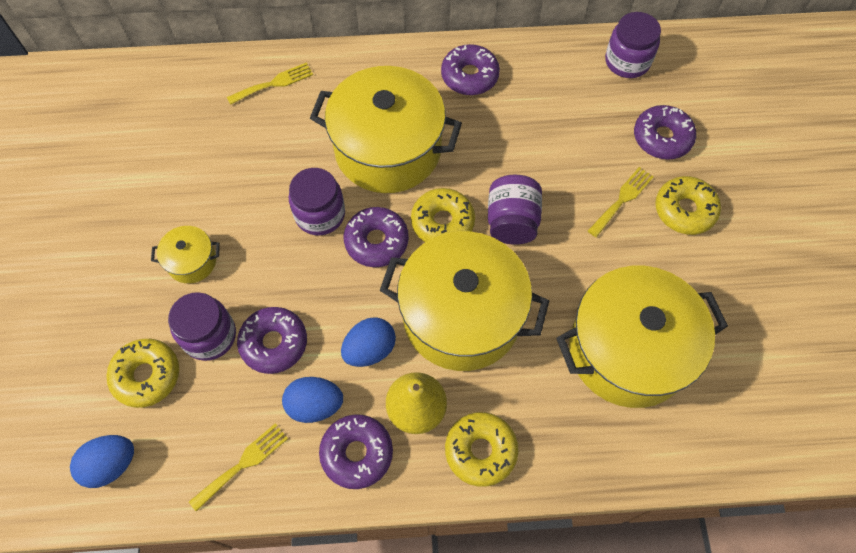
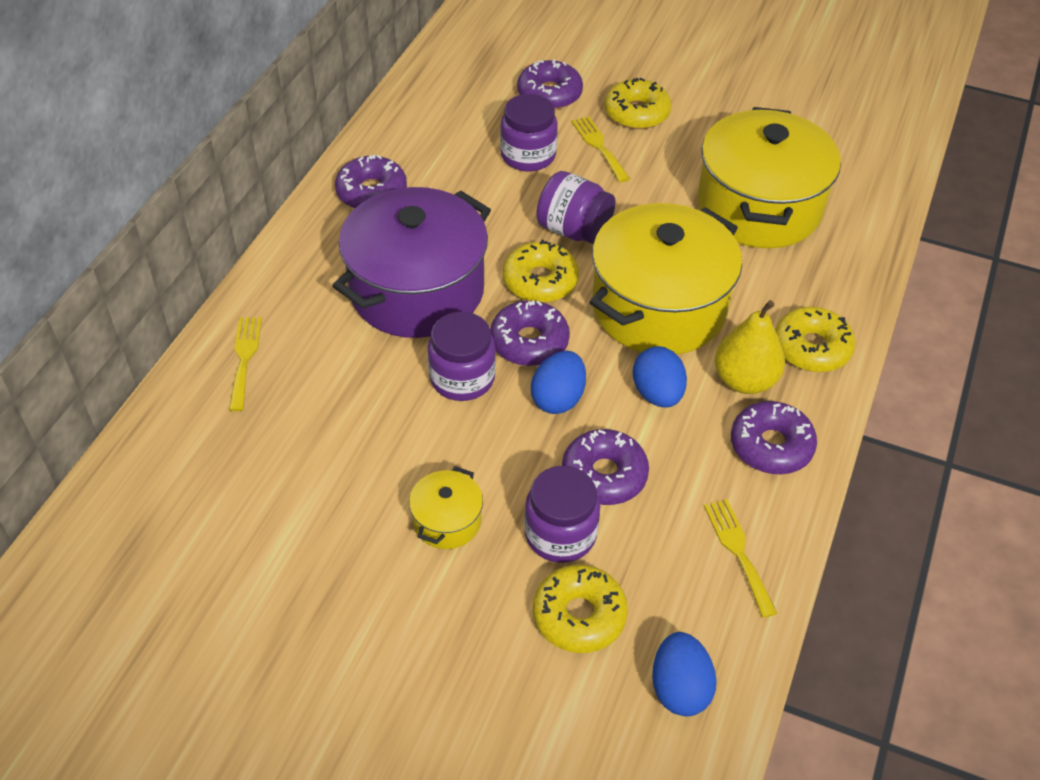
camera: 65 degrees left, 15 degrees down
(315, 405) = (699, 463): blue egg -> blue egg (558, 398)
(388, 149) = (417, 290): yellow pot -> purple pot
(627, 61) = (445, 79): purple jar -> purple jar (528, 155)

